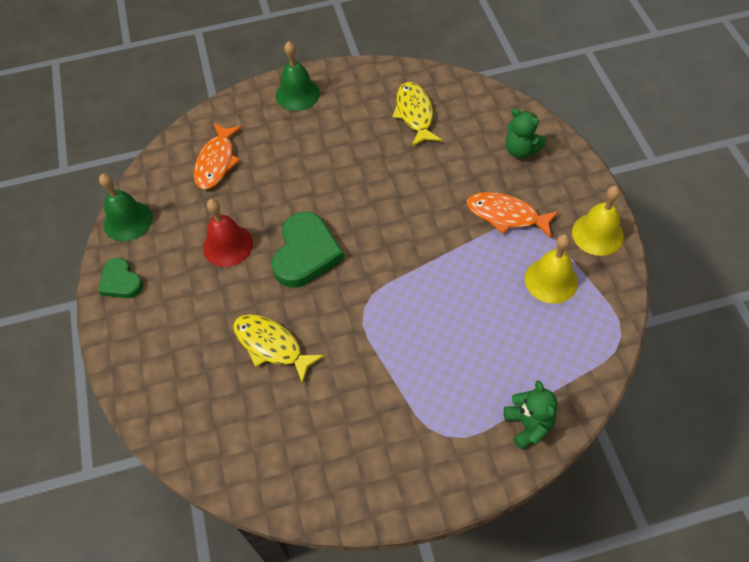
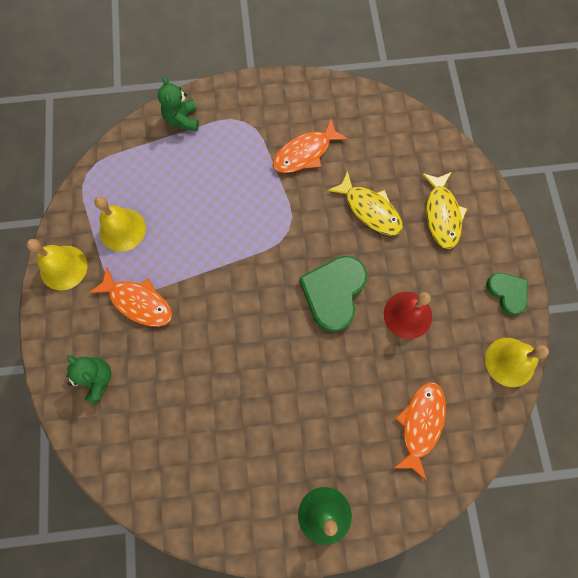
camera: 175 degrees left, 15 degrees up
(128, 221) = (510, 362): green bell -> yellow bell
(358, 404) = (305, 153): none -> orange fish
(415, 114) = (194, 454): yellow fish -> yellow fish (442, 214)

